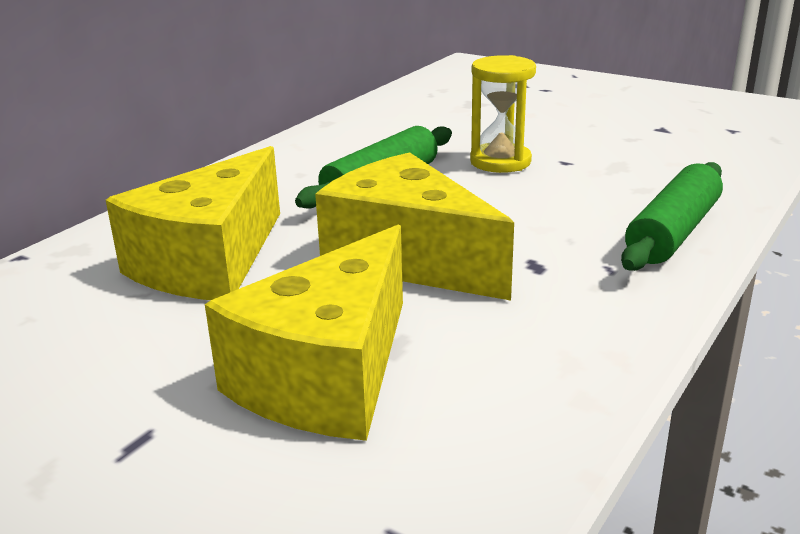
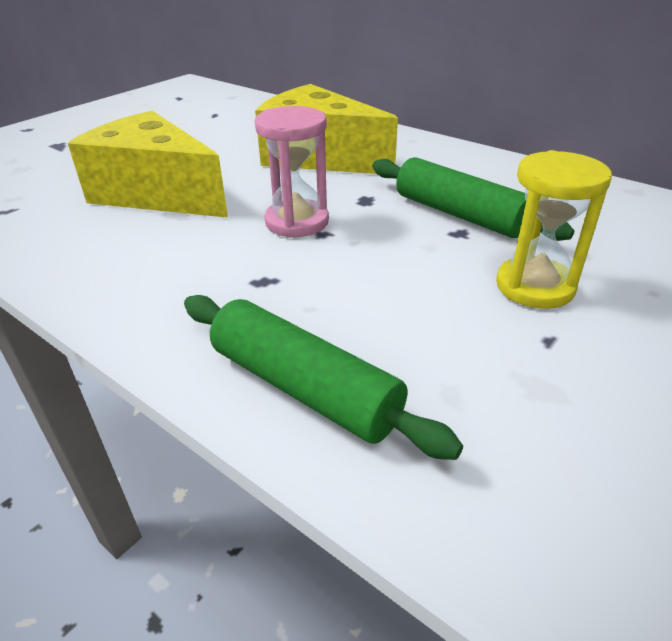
camera: 95 degrees right, 10 degrees up
(408, 259) = (297, 222): yellow cheese -> pink hourglass

